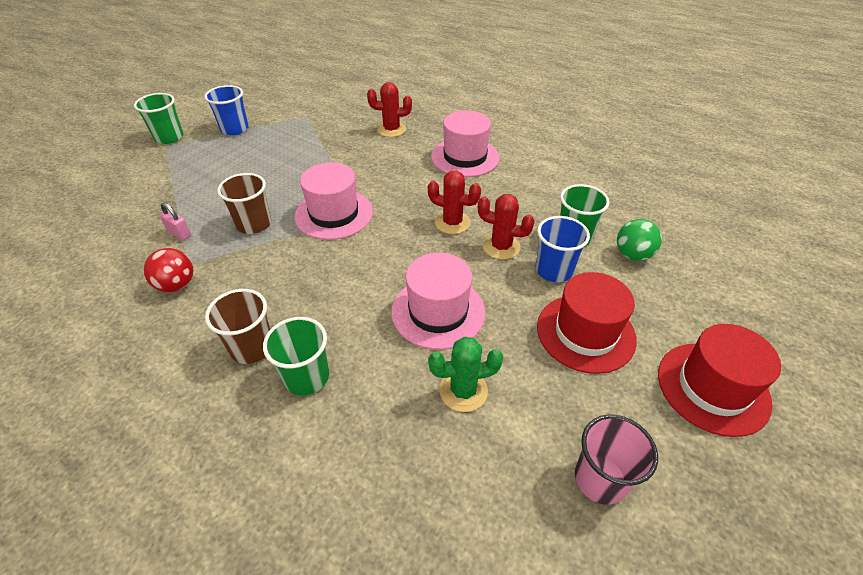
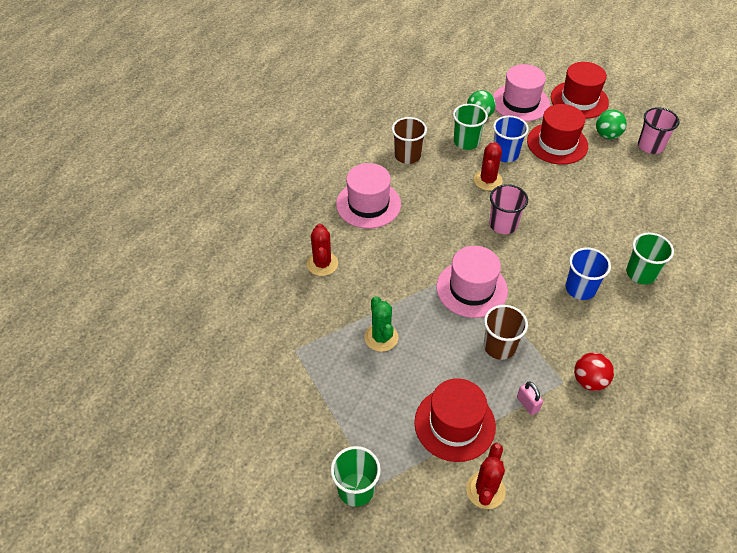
camera: 95 degrees left, 5 degrees up
(179, 234) = (527, 404): pink padlock -> pink padlock turned 60 degrees counterclockwise
(189, 187) = (454, 424): none -> red hat
(234, 129) = (330, 418): blue cup -> blue cup (580, 288)
(252, 347) = (630, 309): brown cup -> brown cup (407, 156)
(423, 250) = (503, 224): none -> pink cup
(438, 311) = (563, 212): pink hat -> pink hat (520, 102)
(452, 222) = (466, 209): red cactus -> red cactus (485, 490)
(463, 391) = (620, 197): green cactus -> green cactus (381, 337)
(619, 409) = (607, 135): none -> green ball

